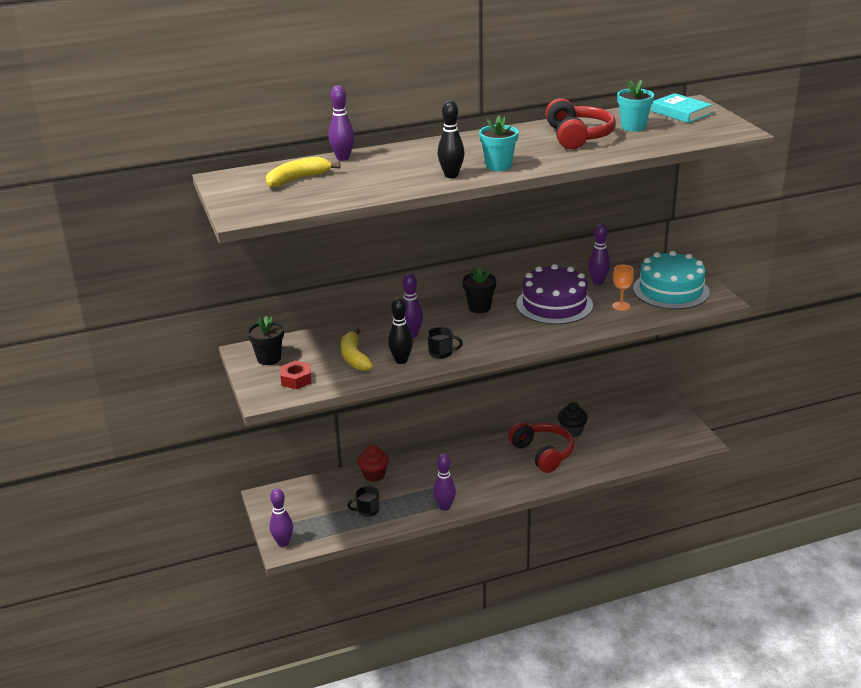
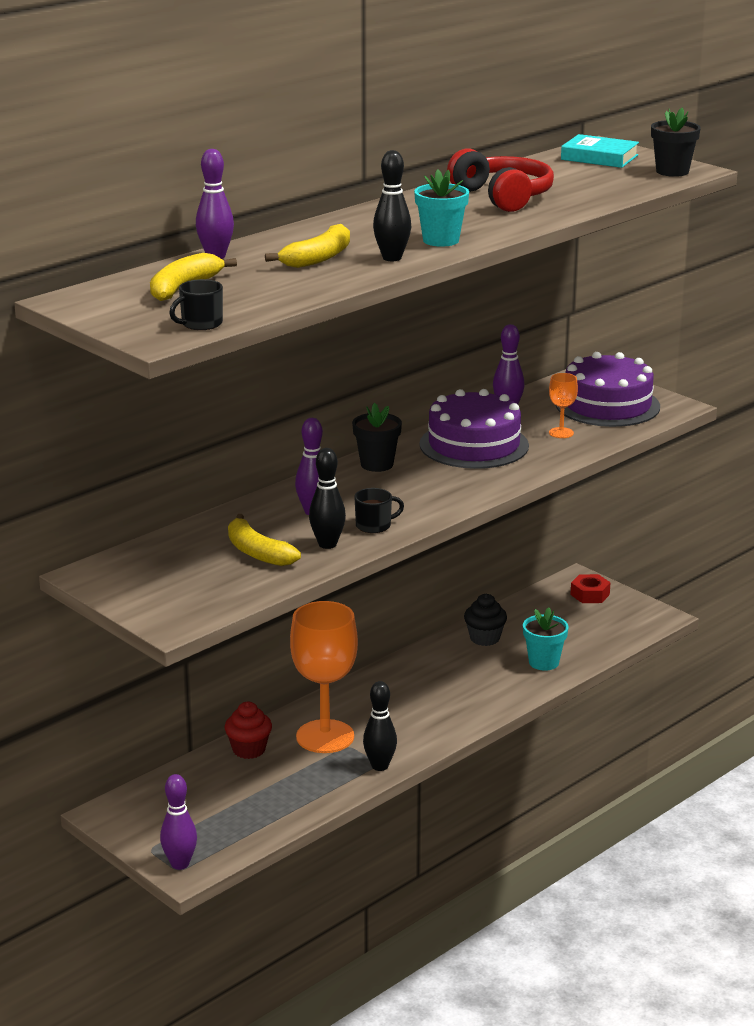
camera: 25 degrees left, 5 degrees down
(269, 358) = (133, 576): black flower pot -> black flower pot (672, 171)
(296, 379) = (199, 594): red nut -> red nut (590, 594)
(367, 510) = (273, 795): black mug -> black mug (200, 324)
(404, 168) = (318, 258): none -> yellow banana
(425, 477) = (325, 736): none -> orange goblet
(444, 507) = (380, 766): purple bowling pin -> black bowling pin
(543, 453) = (465, 673): red headphones -> none
(633, 127) = (559, 179): turquoise flower pot -> turquoise flower pot (543, 662)
(670, 290) = (607, 405): turquoise cake -> purple cake

